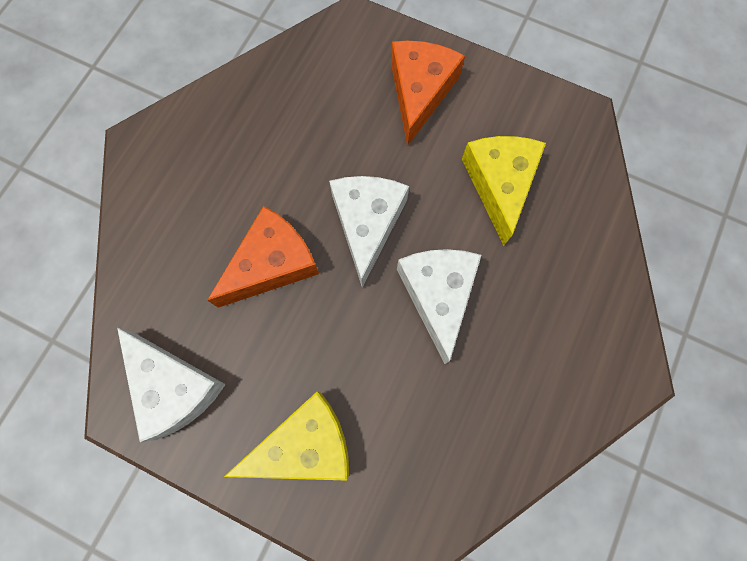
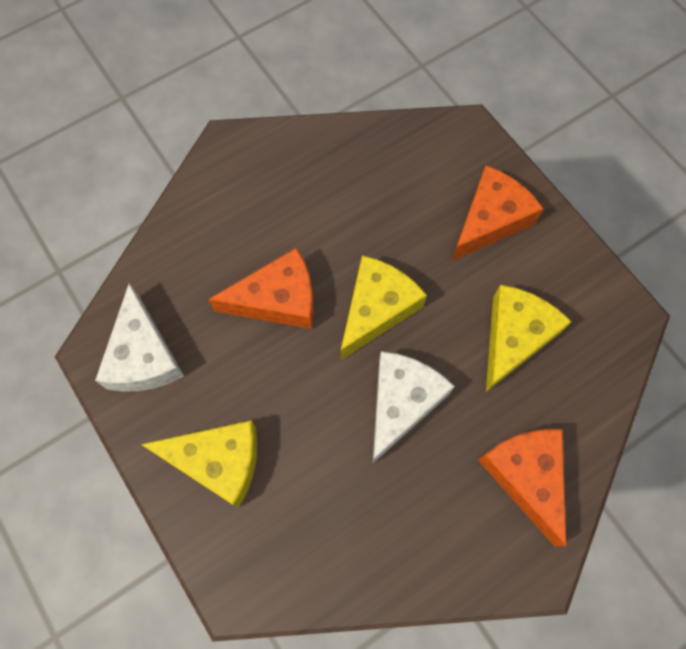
camera: 30 degrees right, 5 degrees down
(367, 224) = (376, 309): white cheese -> yellow cheese
(578, 299) = (526, 476): none -> orange cheese

